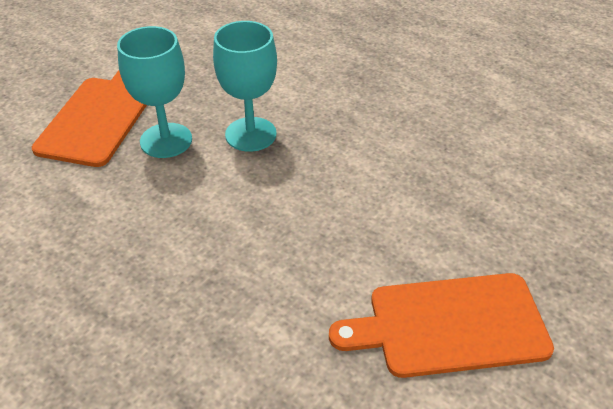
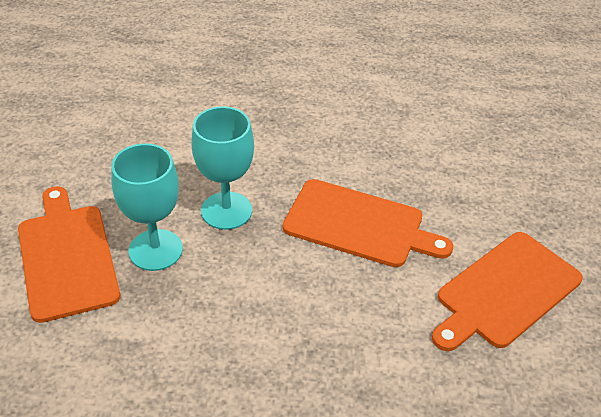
camera: 35 degrees left, 0 degrees up
(357, 195) = (359, 224): none -> orange cutting board

